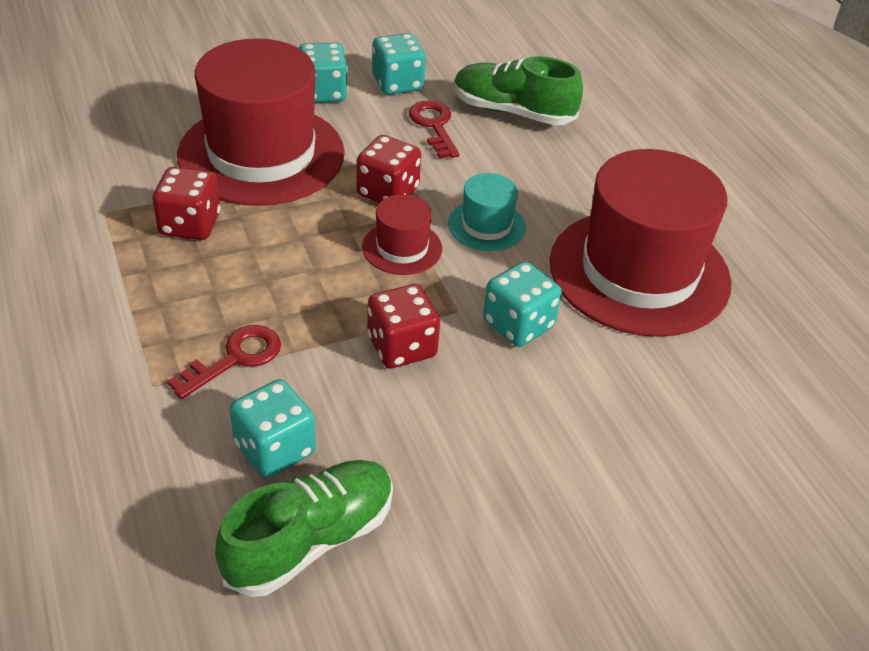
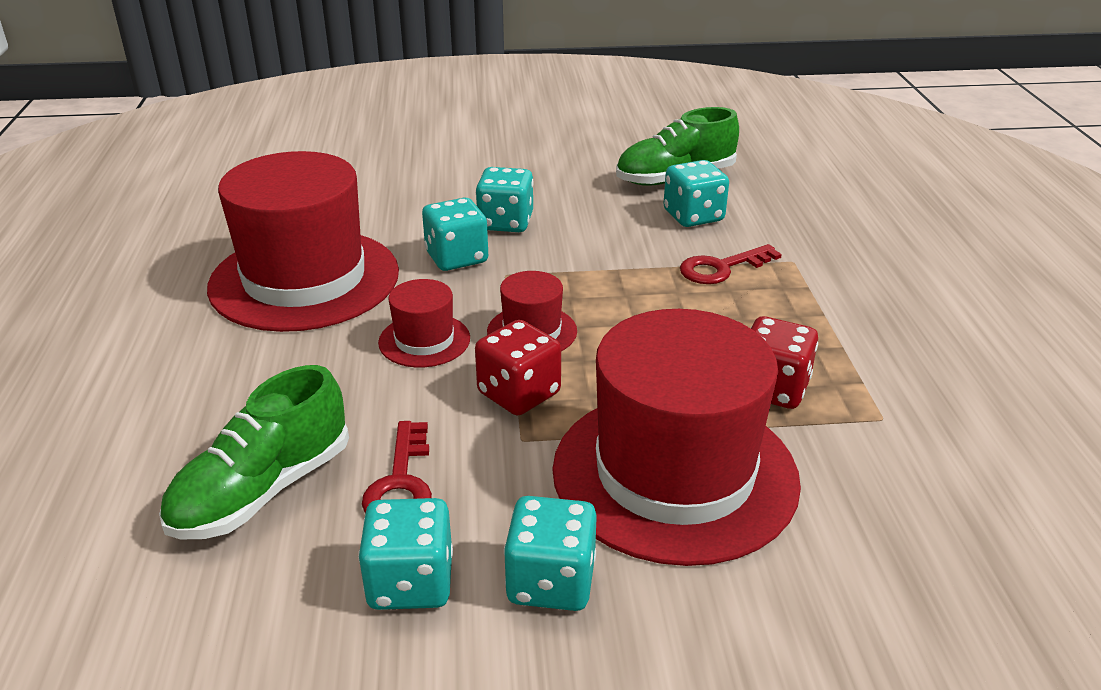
camera: 160 degrees left, 10 degrees down
(401, 347) = (570, 257): red dice -> none
(486, 225) = (424, 340): turquoise hat -> red hat
(497, 391) = (505, 222): none -> turquoise dice
(513, 112) = (263, 490): green shoe -> green shoe turned 90 degrees clockwise

